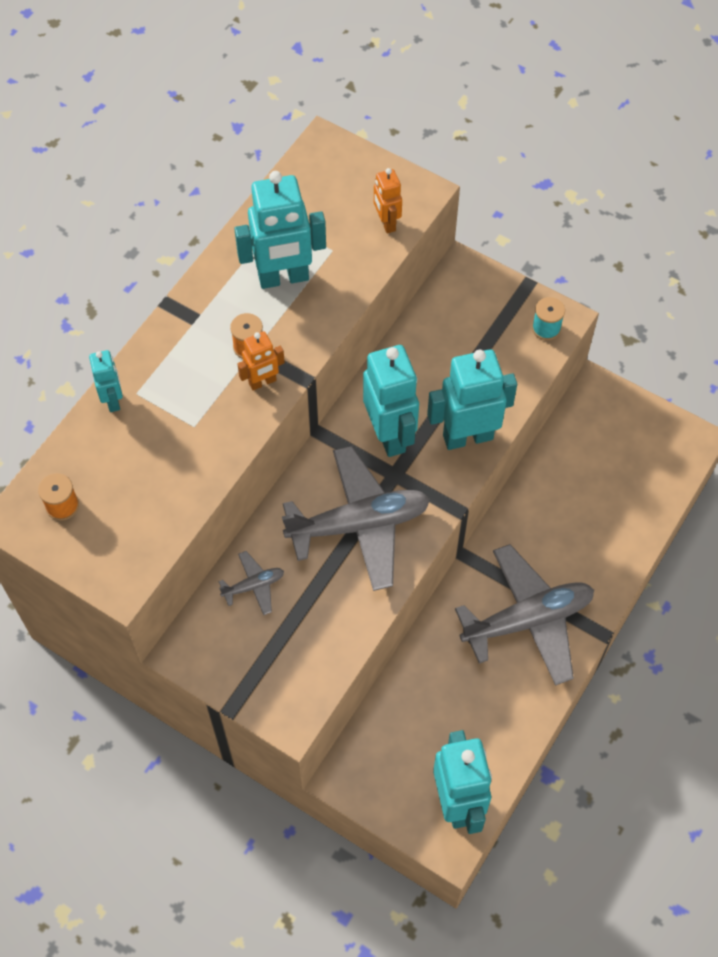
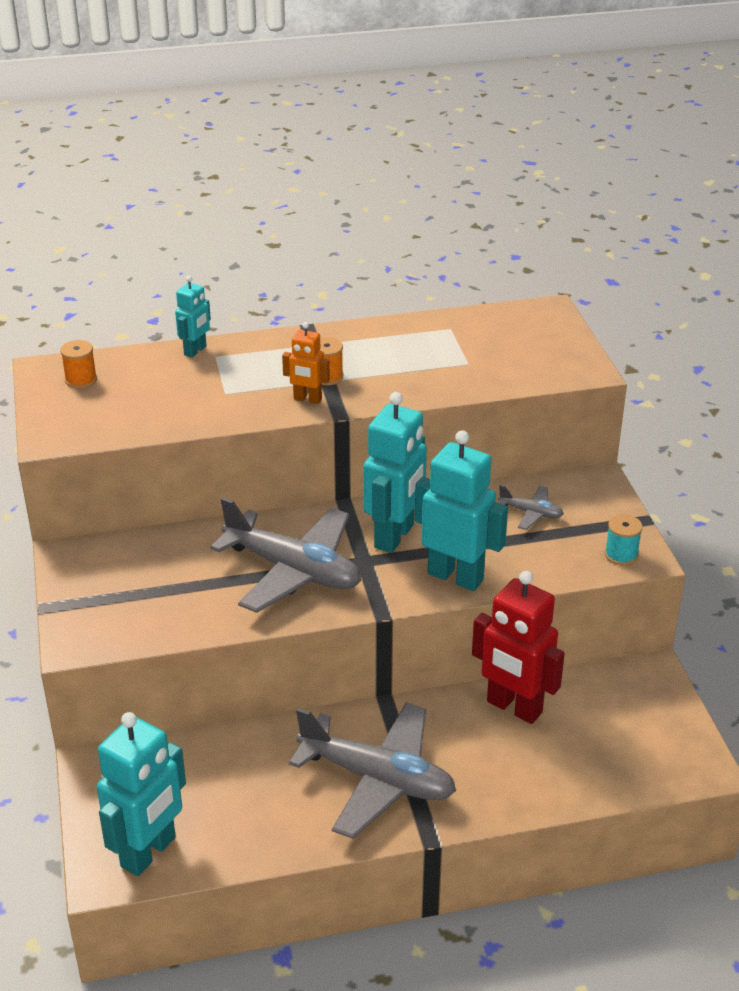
camera: 45 degrees right, 25 degrees down
(254, 586) = (167, 552): grey plane -> grey plane (531, 513)
(283, 278) = (408, 358): turquoise robot -> none
(386, 223) = (533, 371): orange robot -> none
(546, 491) = (513, 708): none -> red robot

